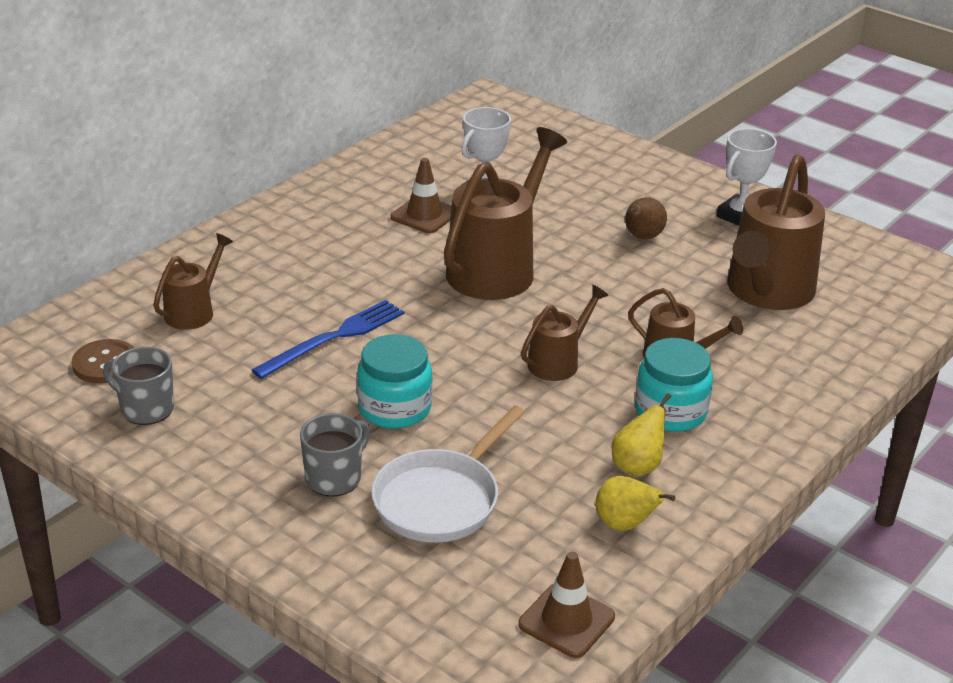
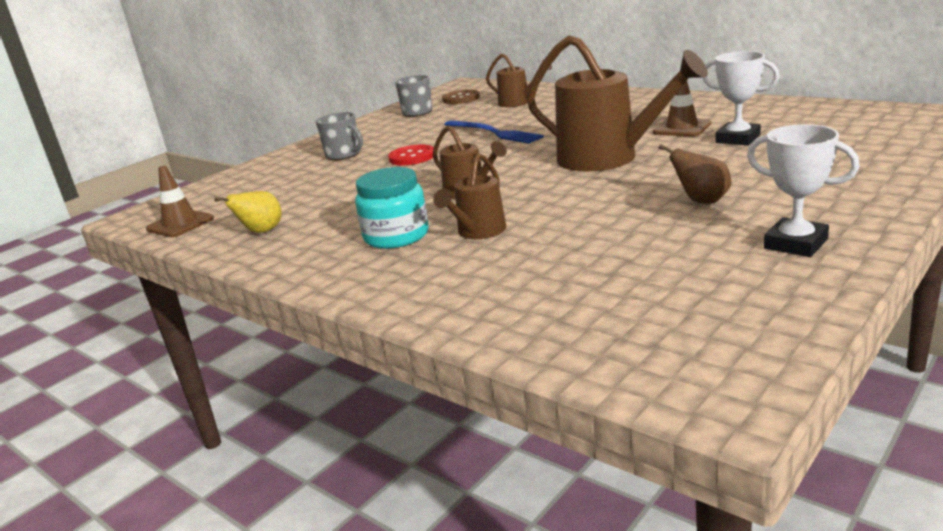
camera: 95 degrees right, 10 degrees down
(395, 408) = (412, 157): turquoise jar -> red button
(441, 499) = (313, 180): white pan -> none
(637, 466) = (327, 230): yellow pear -> none
(766, 292) = (615, 267): brown watering can -> none

